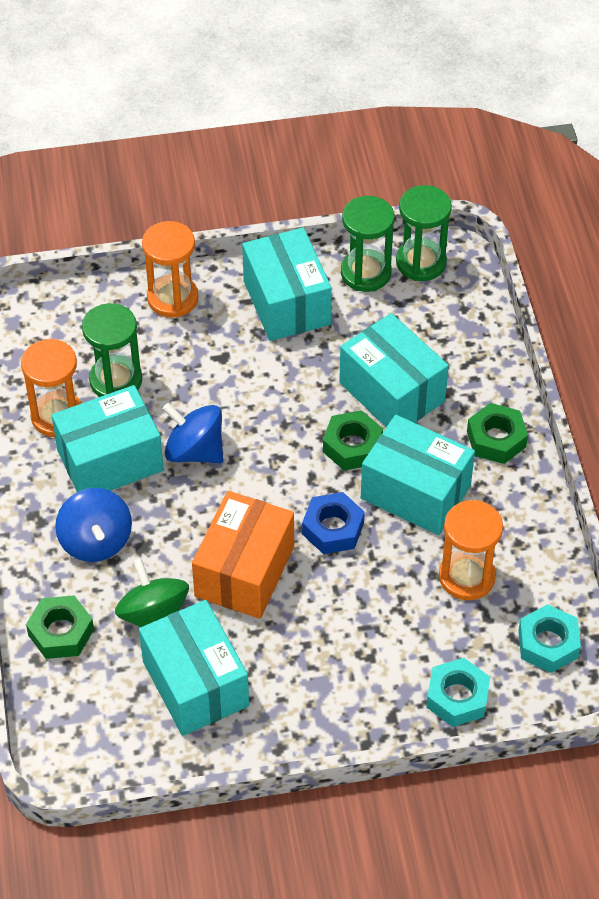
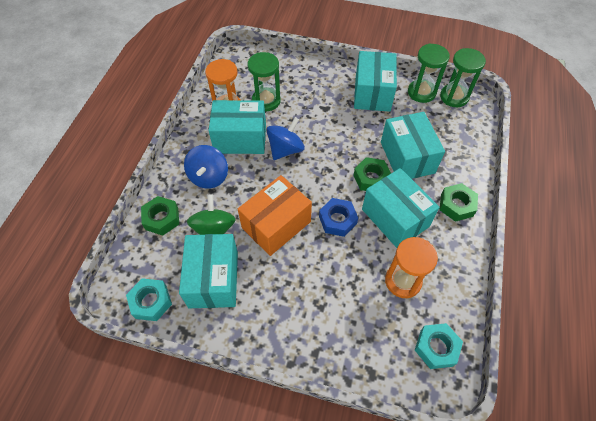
camera: 25 degrees right, 5 degrees up
(172, 298) = (316, 72): orange hourglass -> none
(194, 451) = (285, 149): blue spinning top -> blue spinning top turned 75 degrees clockwise
(457, 697) = (362, 358): turquoise nut -> turquoise nut (151, 302)

